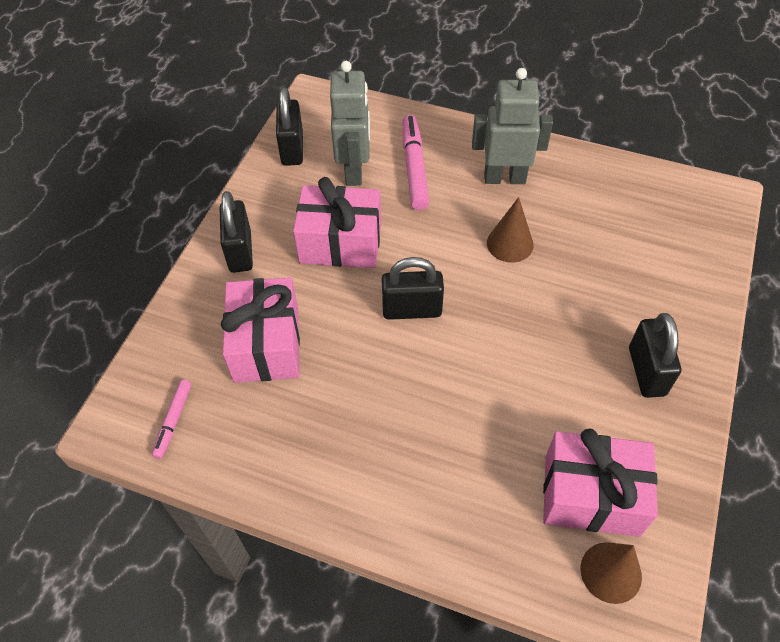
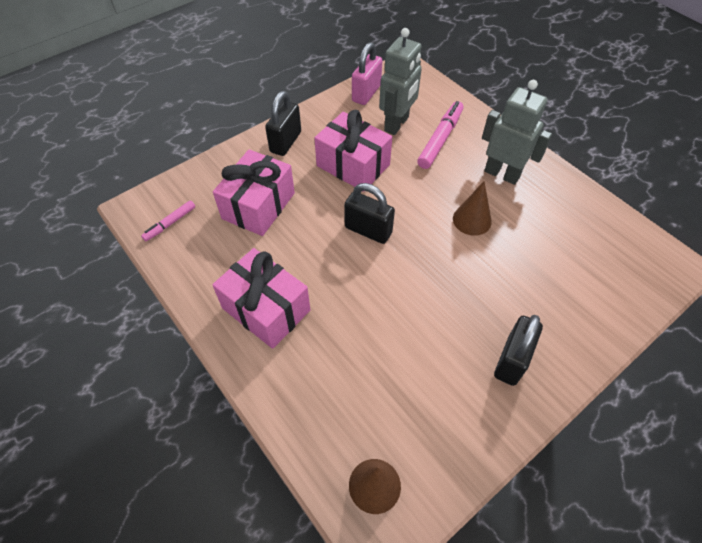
camera: 30 degrees right, 0 degrees up
(292, 149) = (366, 93): black padlock -> pink padlock
(591, 495) = (401, 423): pink gift -> pink gift (266, 309)

